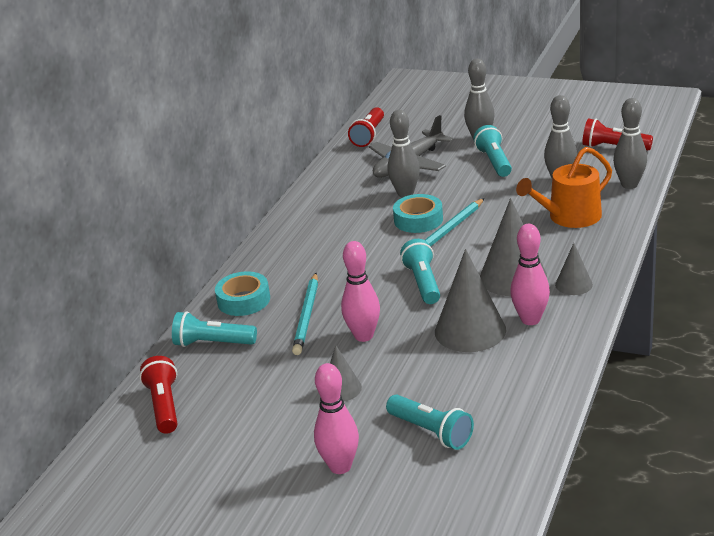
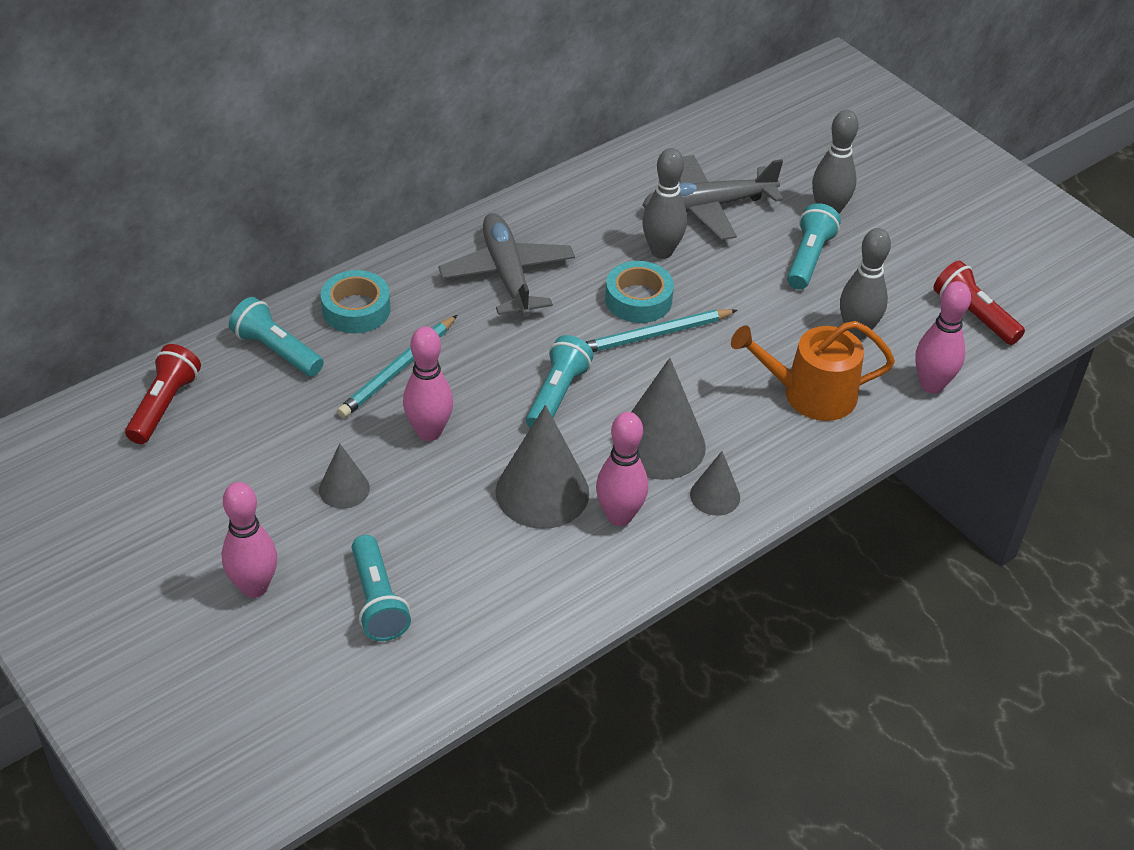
camera: 25 degrees right, 15 degrees up
(323, 243) = (507, 274): none -> grey plane
(368, 136) = (705, 136): red flashlight -> none
(629, 185) = (931, 385): grey bowling pin -> pink bowling pin

